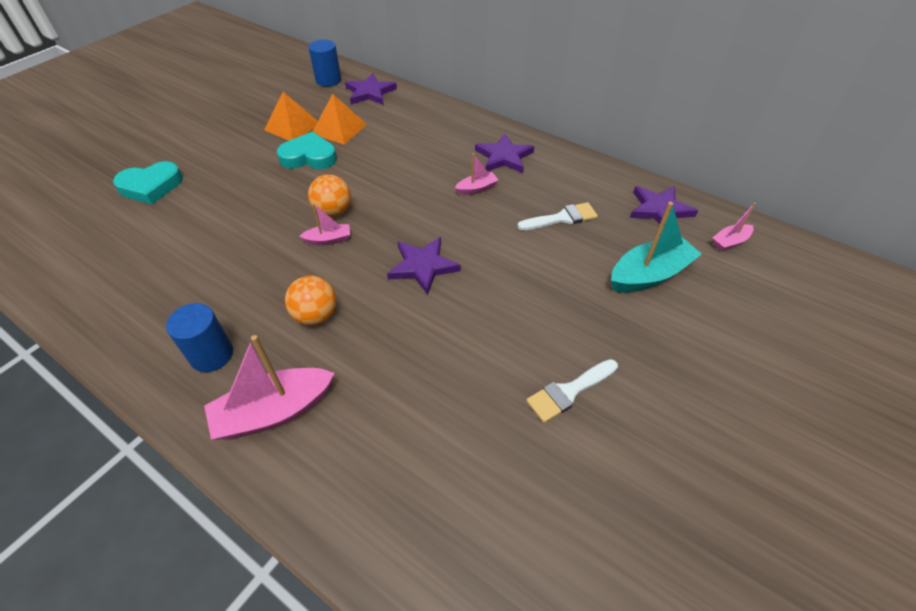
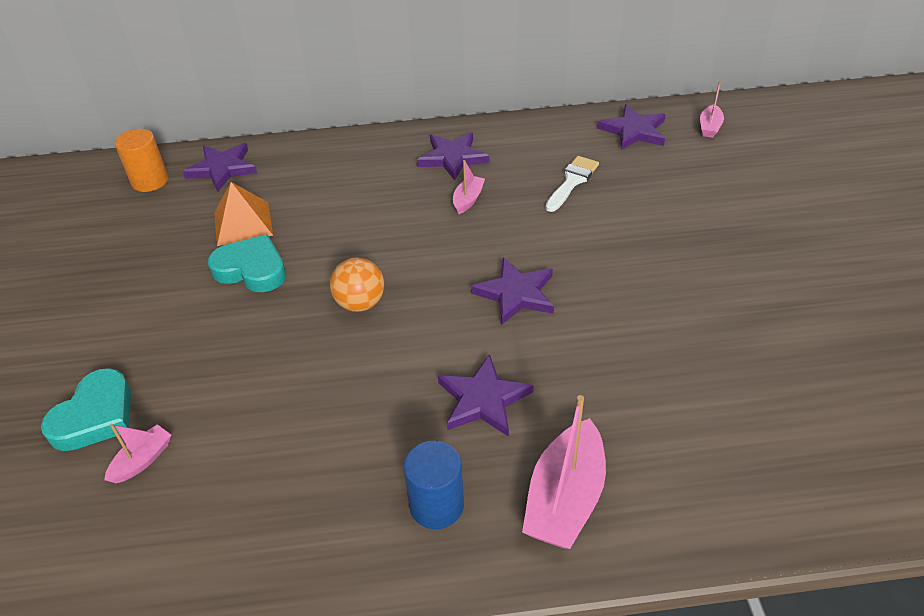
camera: 40 degrees left, 5 degrees down
(292, 126) = (181, 251): orange pyramid -> none
(309, 157) = (251, 269): turquoise heart -> turquoise heart turned 60 degrees clockwise
(316, 315) = (483, 399): orange ball -> purple star
(328, 80) = (150, 181): blue cylinder -> orange cylinder
(328, 240) = (395, 330): pink boat -> pink boat (142, 460)
(569, 391) = (749, 306): white brush -> none
(649, 275) = (690, 185): turquoise boat -> none

